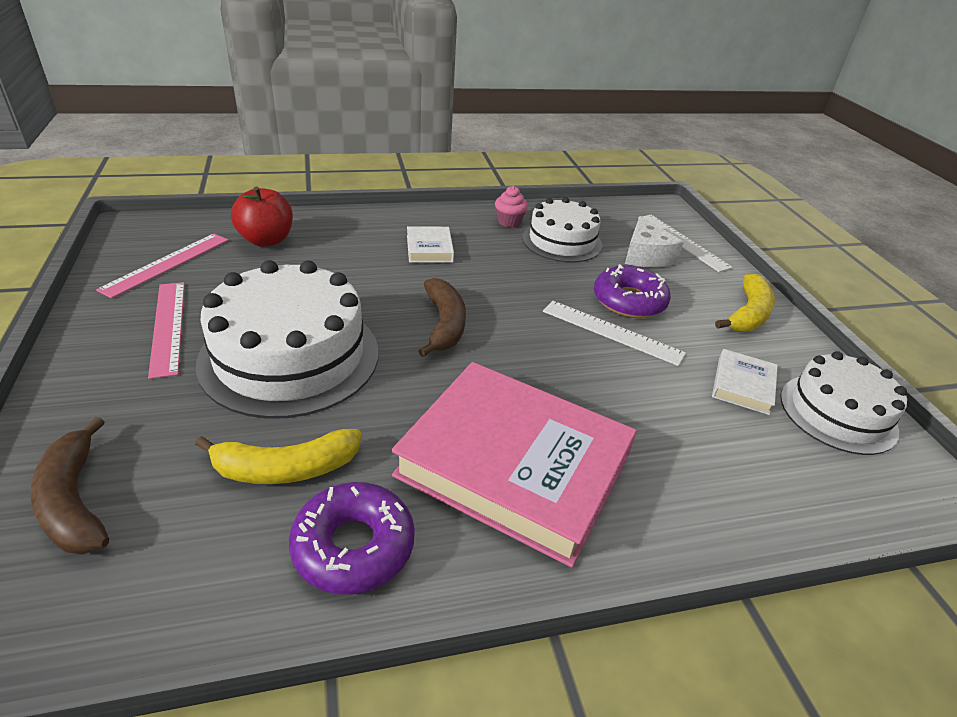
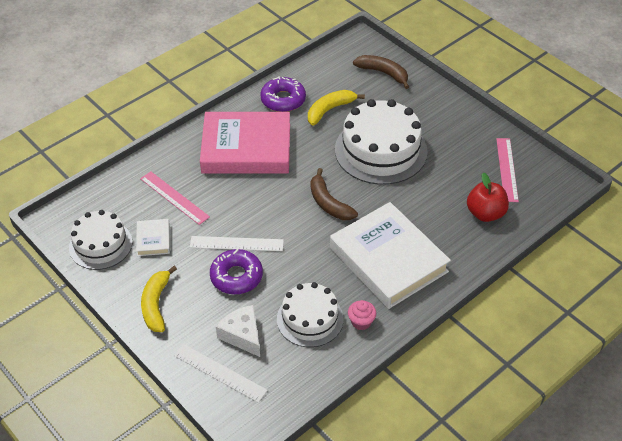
camera: 155 degrees right, 10 degrees up
(168, 326) = (450, 138): pink ruler -> pink ruler (174, 197)
(429, 248) = (388, 259): white book -> white book, size x2.37

